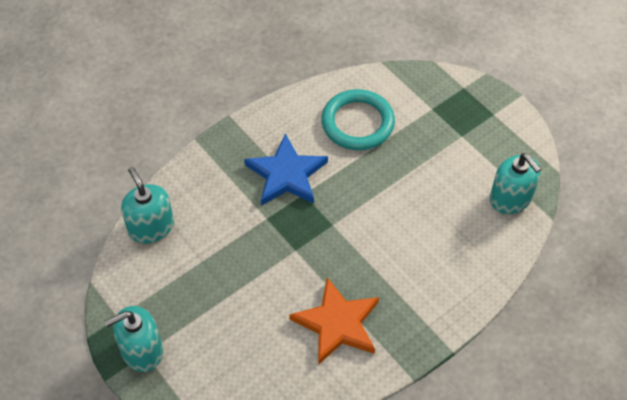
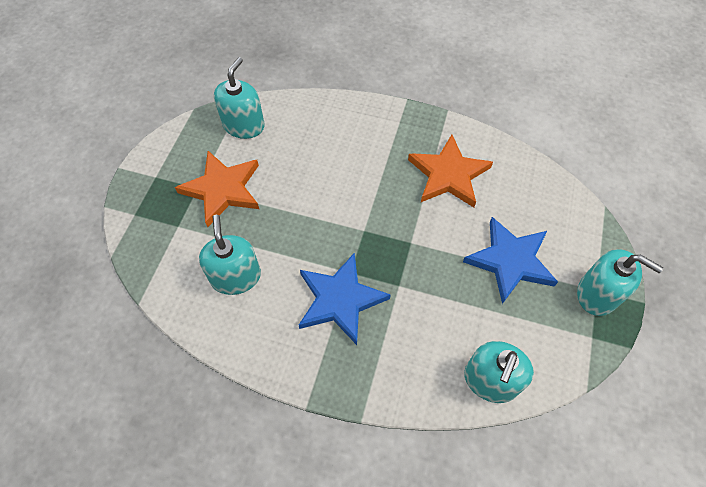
camera: 125 degrees left, 5 degrees up
(221, 309) = (510, 261): none -> blue star
(357, 123) = (236, 276): turquoise ring -> turquoise soap dispenser
(447, 151) = (222, 189): none -> orange star

